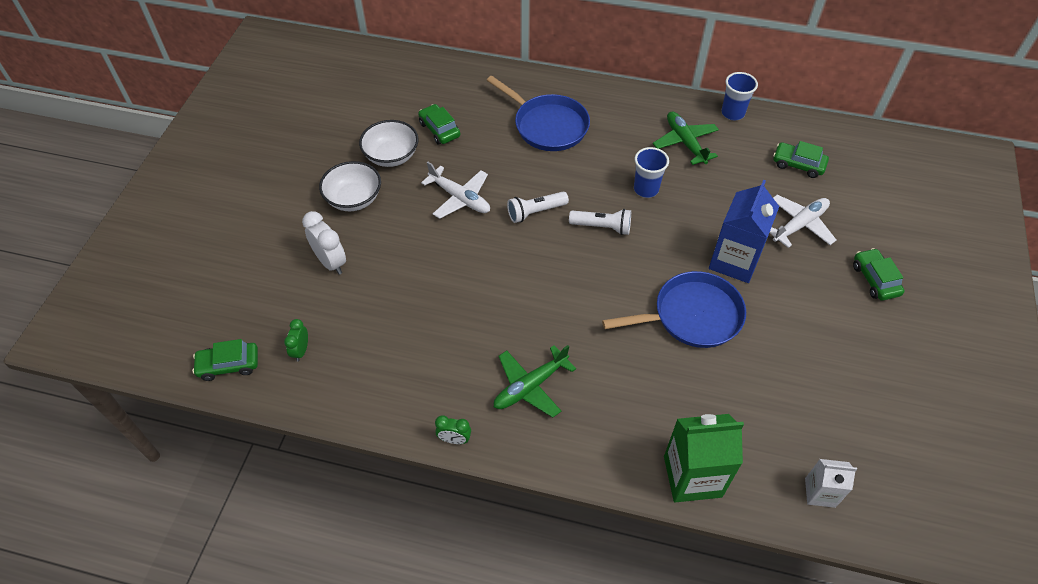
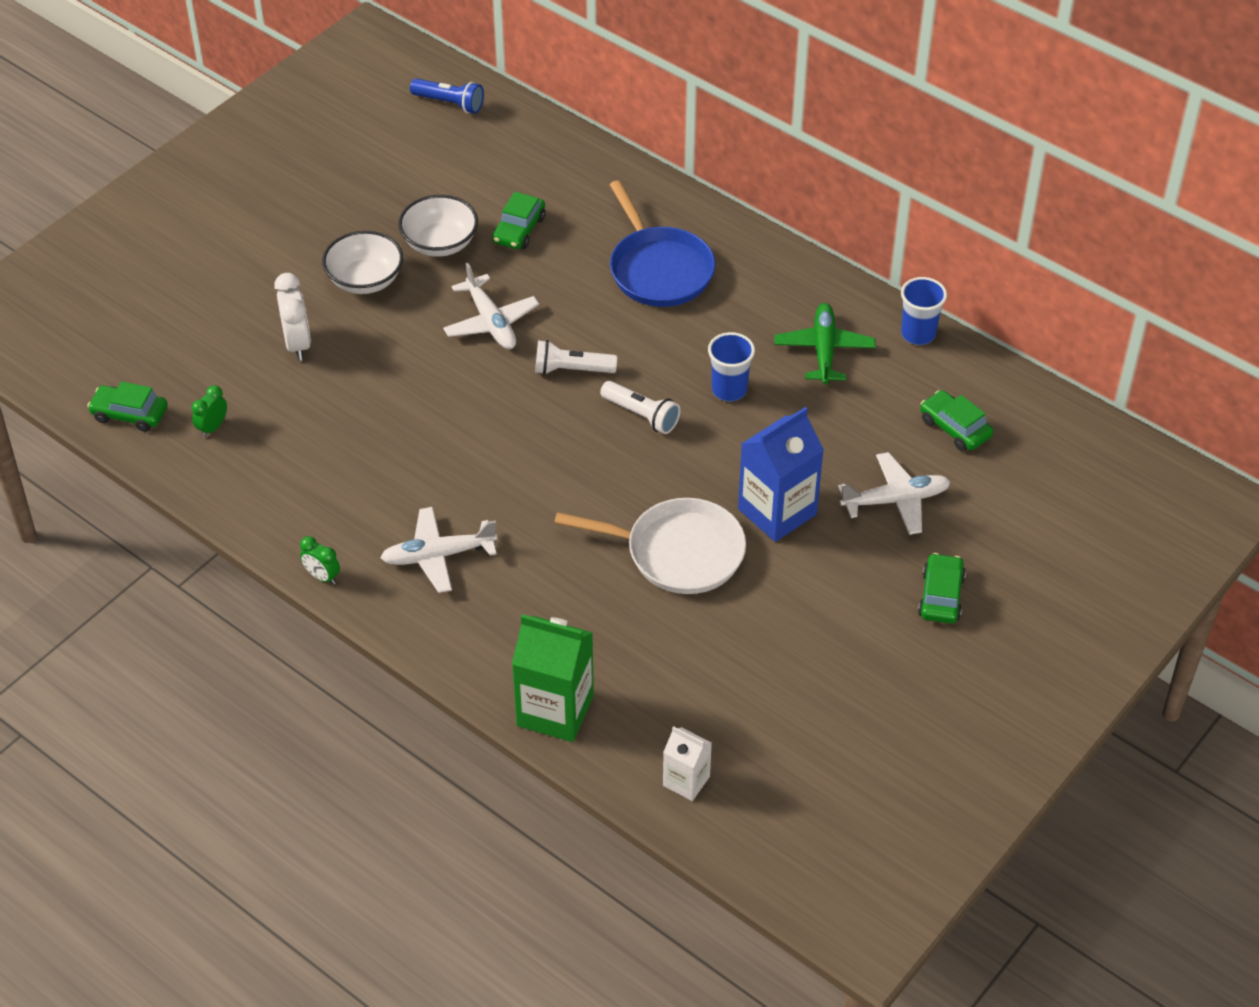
camera: 25 degrees right, 5 degrees down
(342, 62) = (450, 103): none -> blue flashlight
(439, 129) = (519, 230): green car -> green car turned 150 degrees counterclockwise
(530, 386) = (438, 555): green plane -> white plane
(692, 316) = (678, 552): blue pan -> white pan

